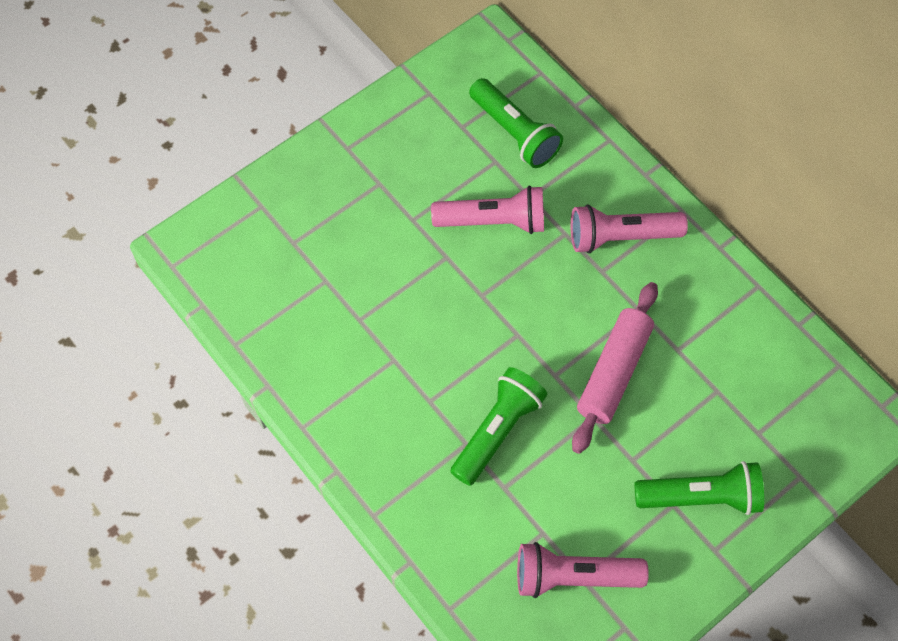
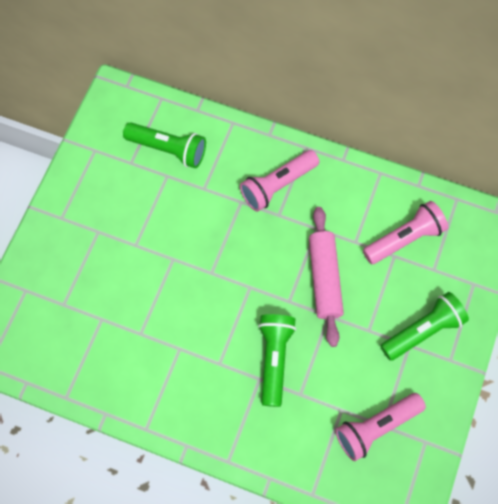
camera: 30 degrees left, 5 degrees up
(493, 221) = (190, 218): pink flashlight -> pink flashlight (404, 238)

